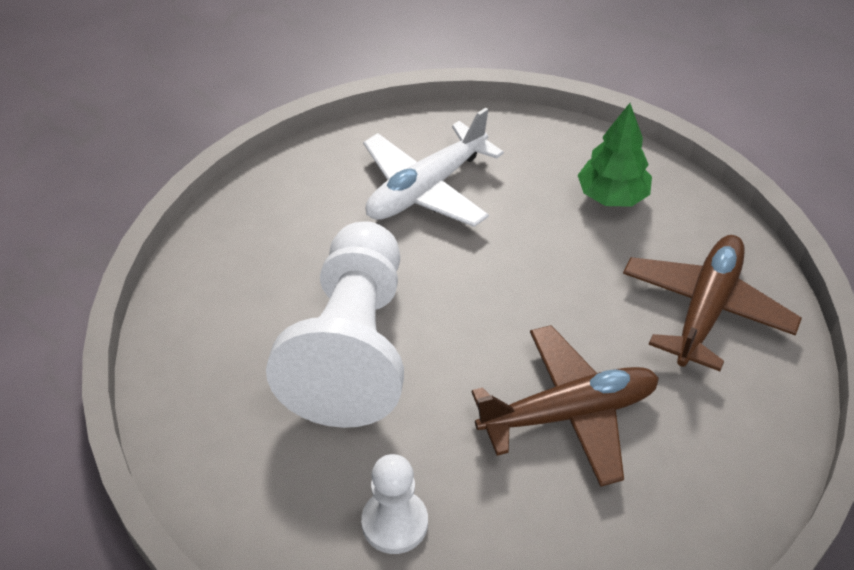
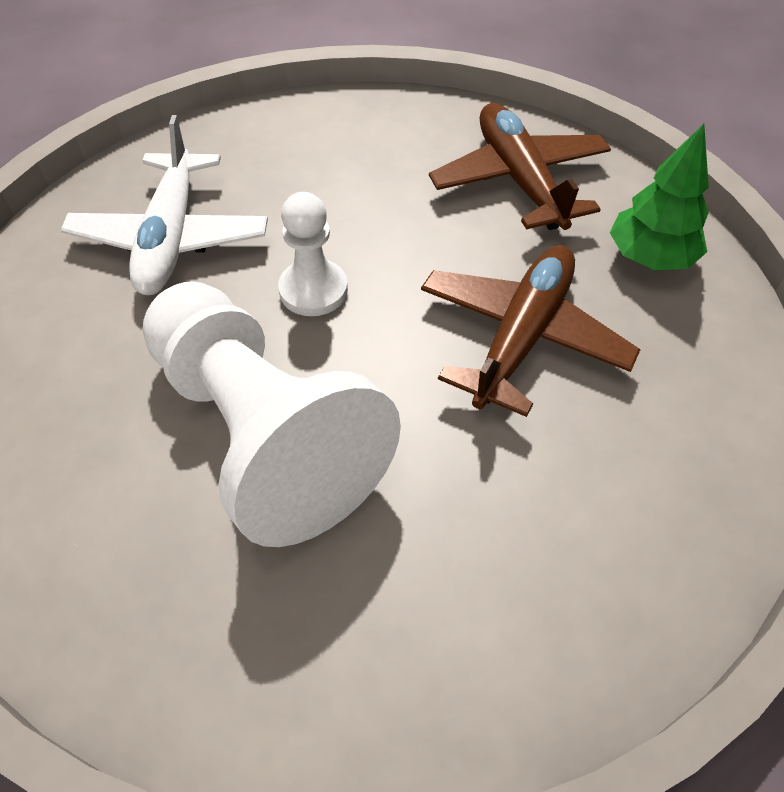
camera: 45 degrees left, 5 degrees up
(394, 523) = (499, 564): white pawn -> white pawn (313, 290)
(612, 196) = (347, 142): green tree -> green tree (650, 257)

